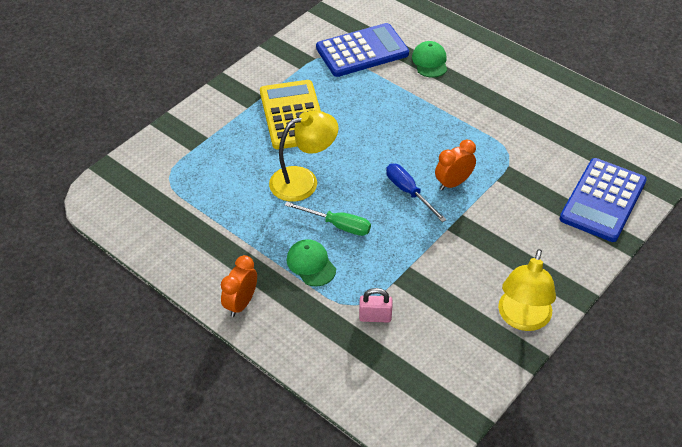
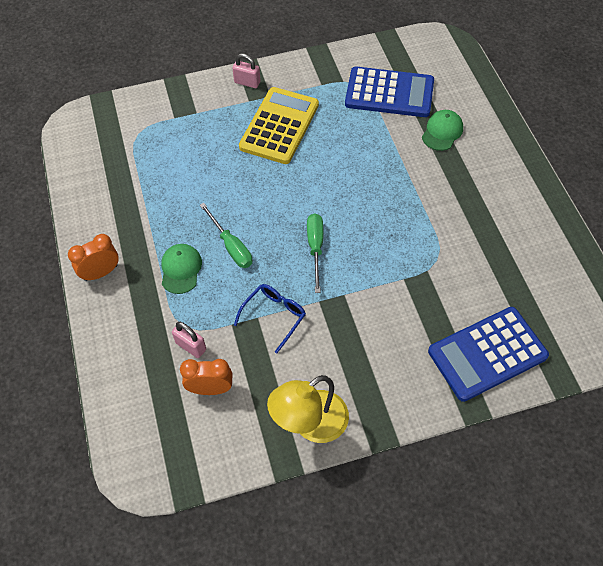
camera: 35 degrees right, 10 degrees up
(232, 94) = (247, 82): none -> pink padlock
(303, 181) = (237, 191): yellow lamp -> none
(409, 192) = (315, 248): blue screwdriver -> green screwdriver
(422, 258) = (274, 316): none -> blue glasses
(453, 183) = (361, 260): orange clock -> orange clock (210, 389)

